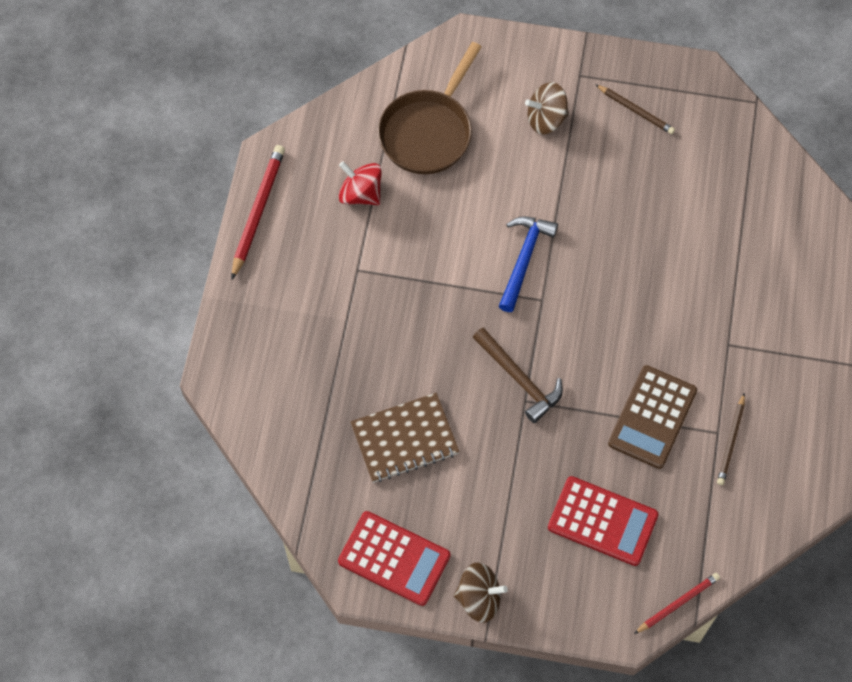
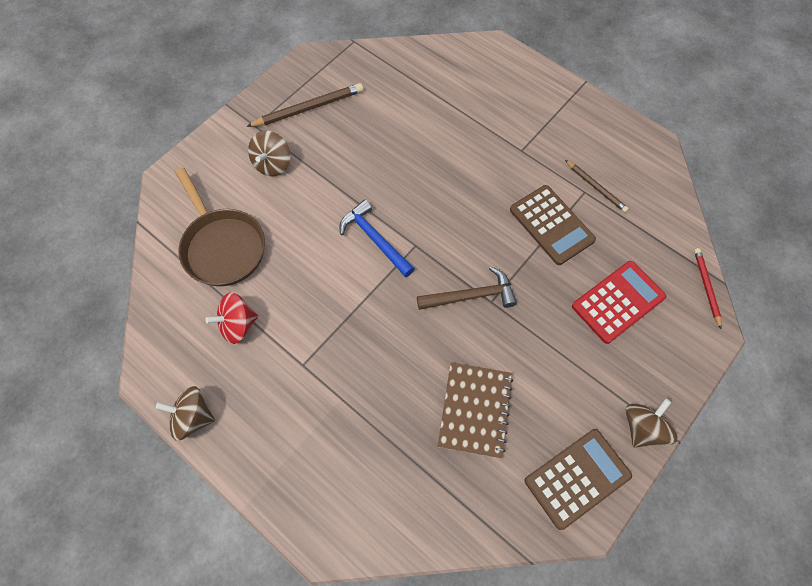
camera: 60 degrees left, 0 degrees up
(258, 211) = (193, 417): red pencil -> brown spinning top
(394, 558) = (577, 478): red calculator -> brown calculator
(635, 111) = (308, 108): brown pencil -> brown pencil, size x1.61

